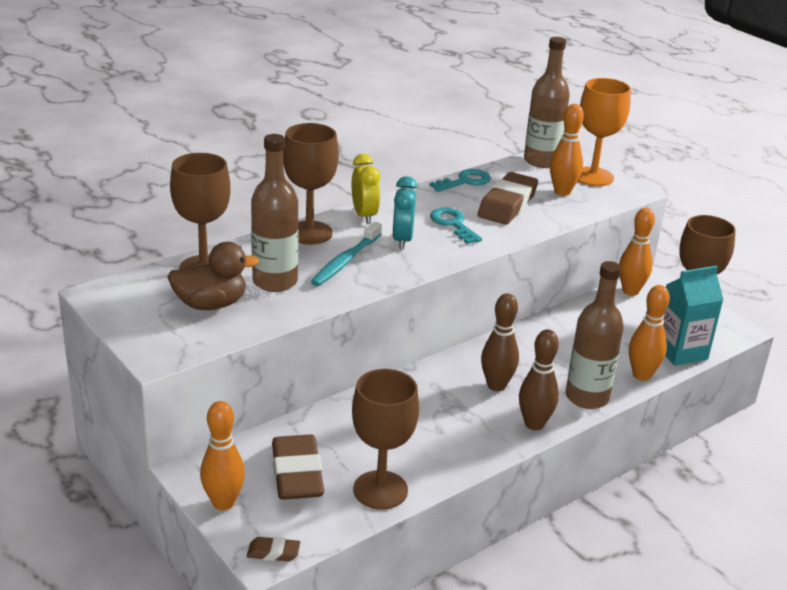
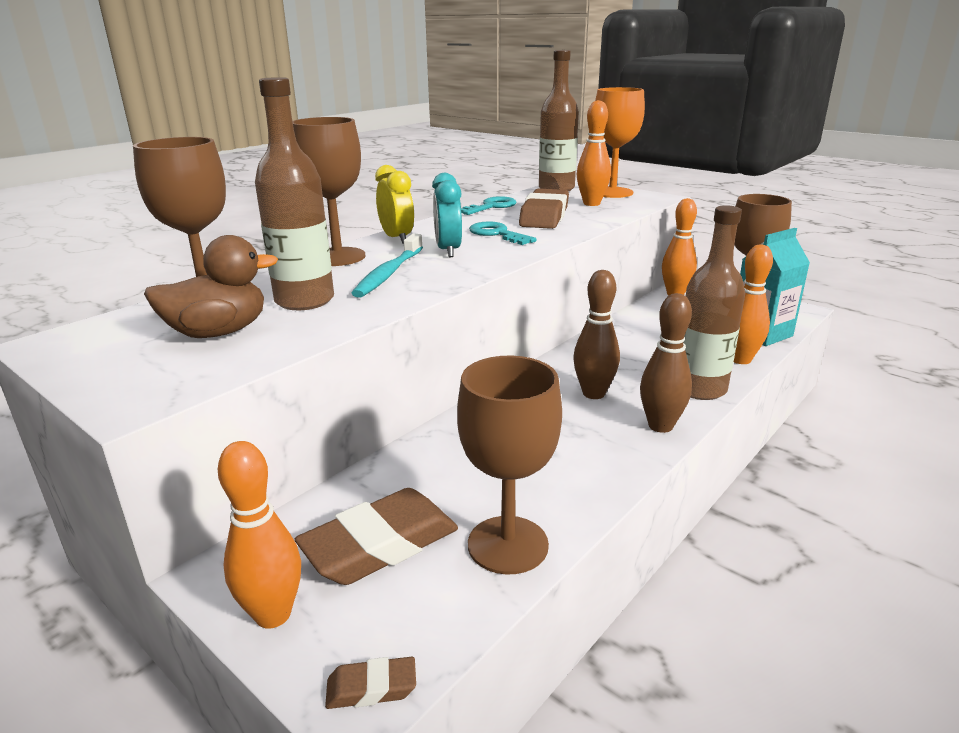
camera: 10 degrees left, 5 degrees down
(297, 474) = (380, 545): brown eraser -> brown eraser turned 75 degrees clockwise

